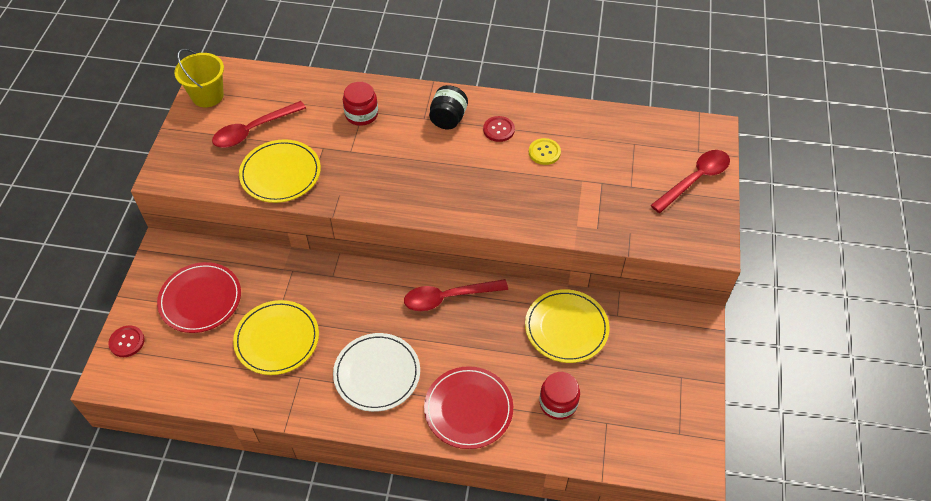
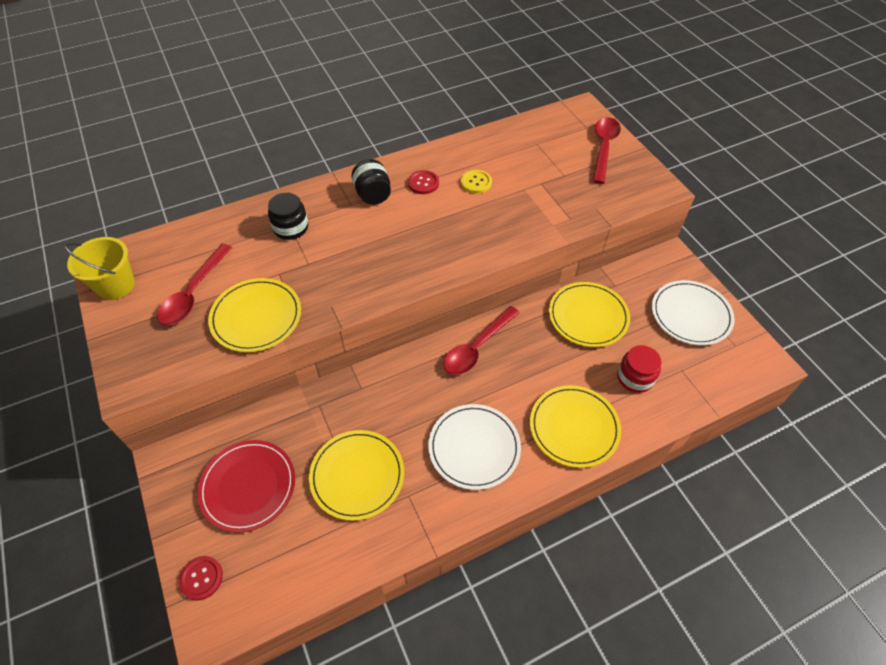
camera: 35 degrees left, 0 degrees up
(361, 114) = (291, 228): red jar -> black jar
(468, 409) = (574, 427): red plate -> yellow plate
(664, 382) = (691, 315): none -> white plate

